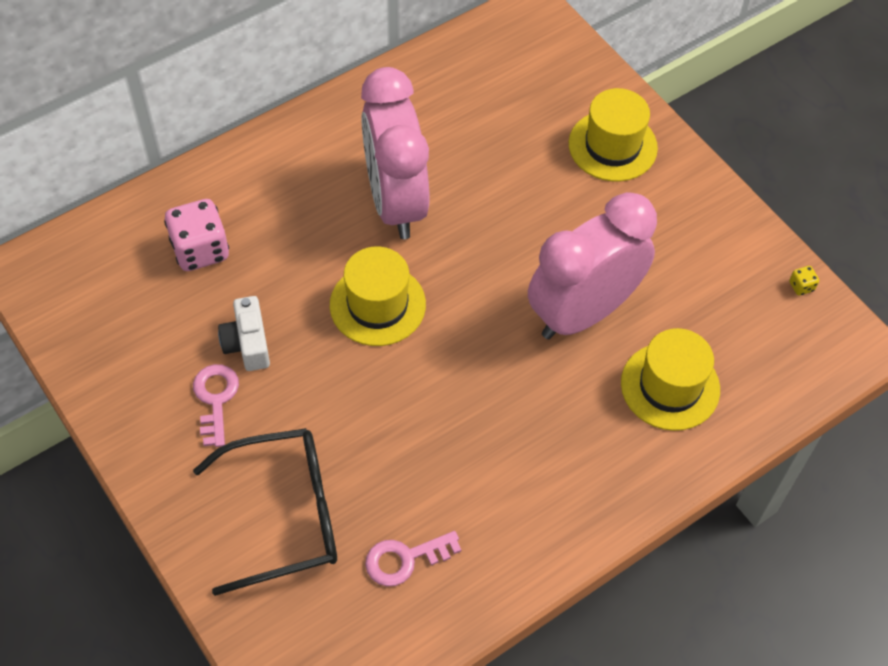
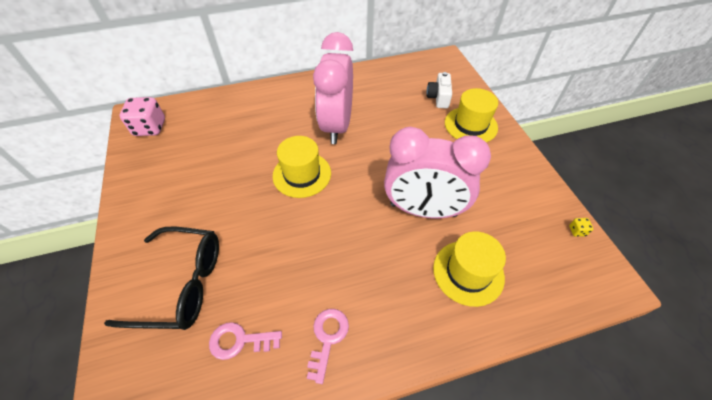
camera: 20 degrees right, 5 degrees down
(200, 250) = (223, 125): pink dice -> pink dice (150, 128)
(215, 399) = (185, 202): pink key -> pink key (327, 338)
(247, 343) = (220, 176): white camera -> white camera (438, 97)
(583, 312) = (423, 210): pink clock -> pink clock turned 150 degrees counterclockwise

